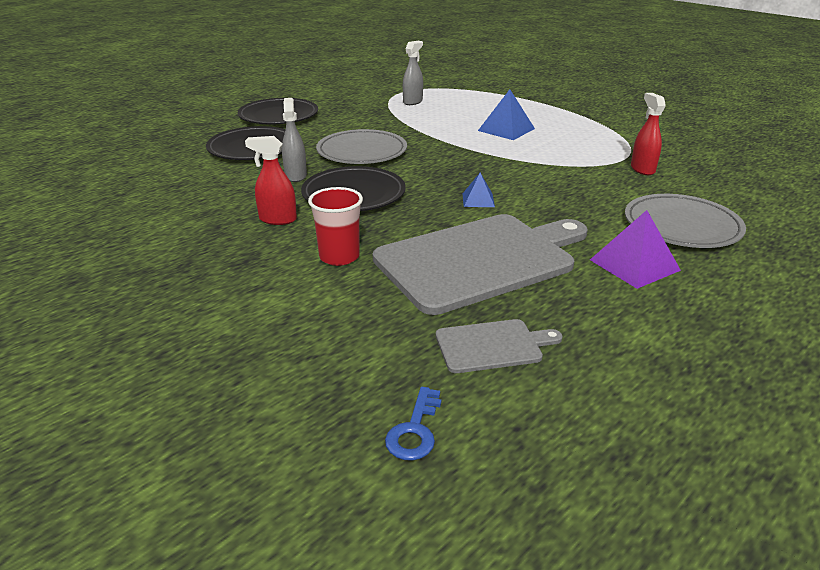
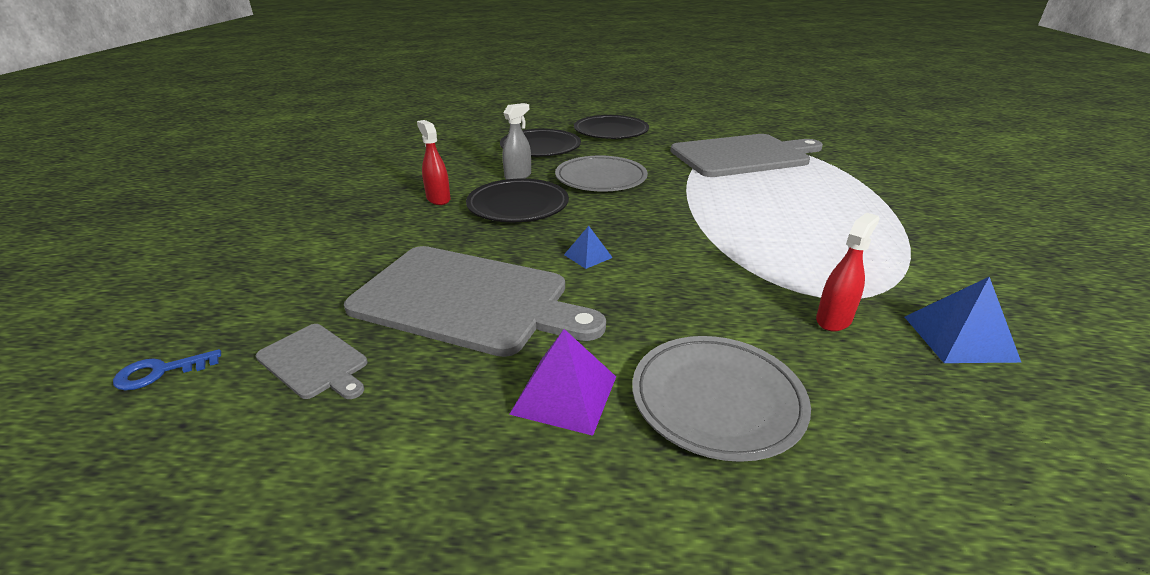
camera: 50 degrees right, 0 degrees up
(339, 257) = (405, 241): red cup -> none
(413, 102) = (743, 156): grey spray bottle -> grey cutting board
(506, 129) = (773, 212): blue pyramid -> blue pyramid (959, 338)

